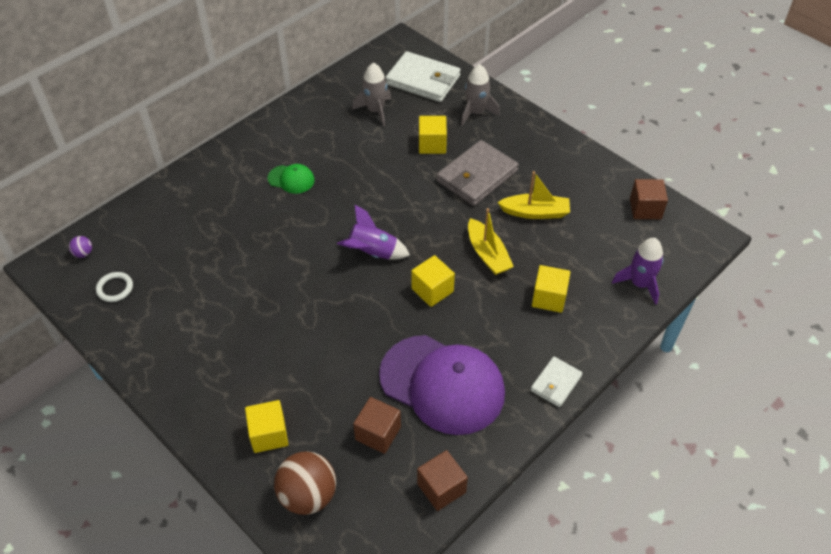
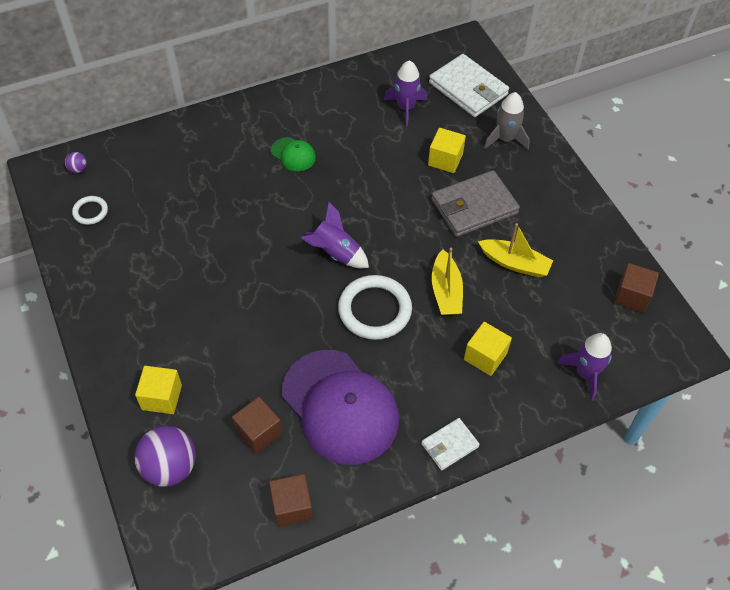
camera: 20 degrees right, 5 degrees up
(308, 495) = (170, 467): brown ball -> purple ball
(375, 111) = (405, 108): grey rocket -> purple rocket
(432, 290) = (375, 310): yellow cube -> white ring

